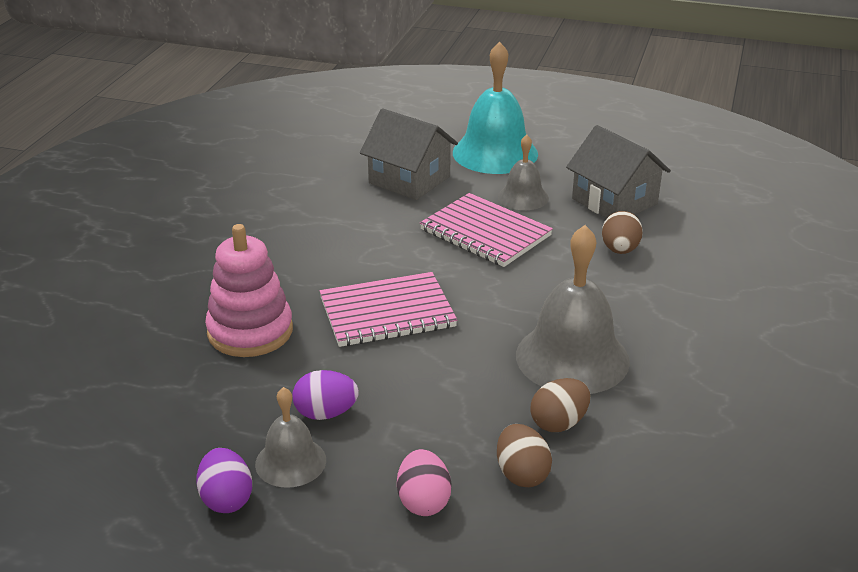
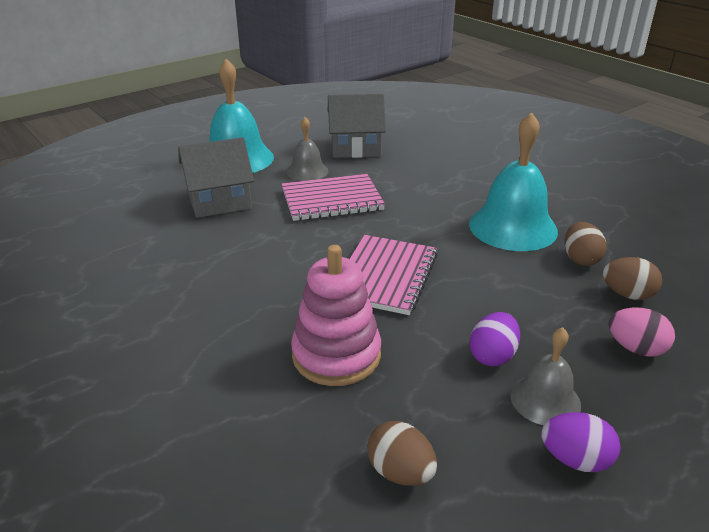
camera: 55 degrees left, 0 degrees up
(572, 357) = (512, 227): grey bell -> turquoise bell
(620, 250) = (411, 167): brown egg -> brown egg (400, 472)

